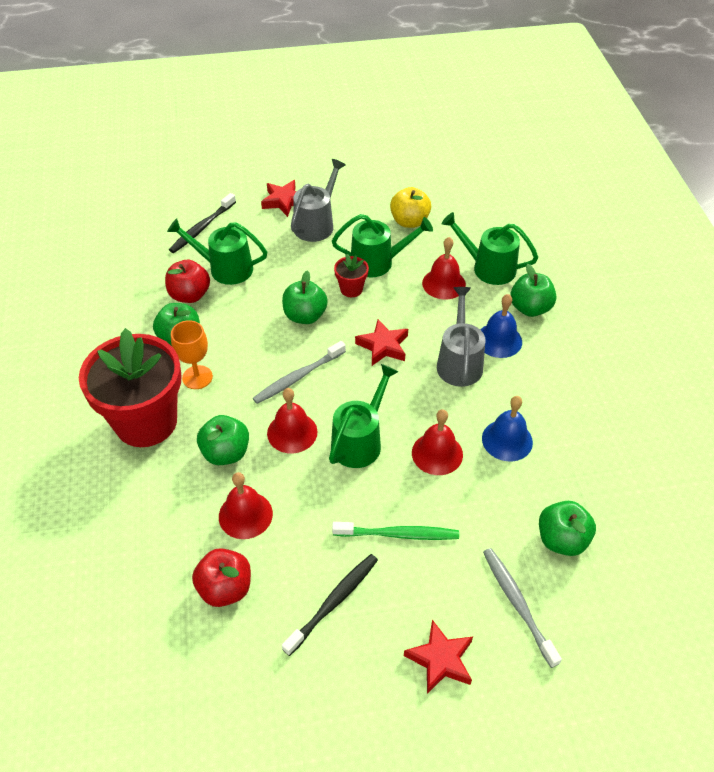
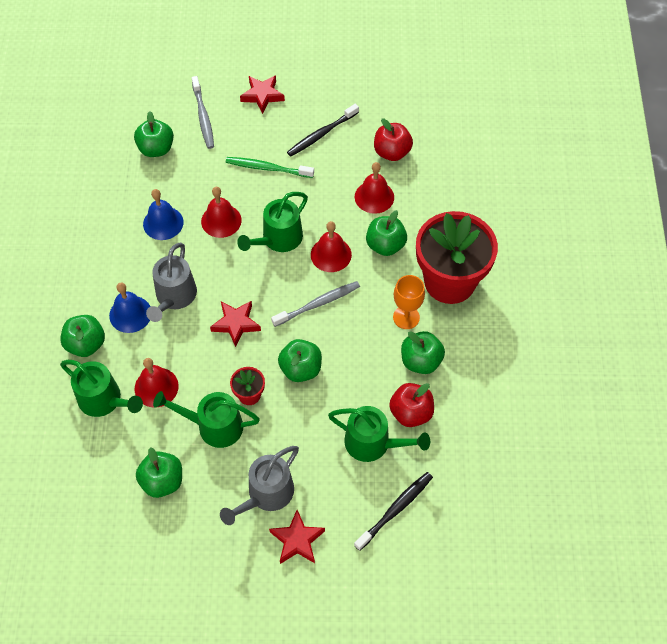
camera: 170 degrees left, 10 degrees up
(409, 221) = (162, 481): yellow apple -> green apple

